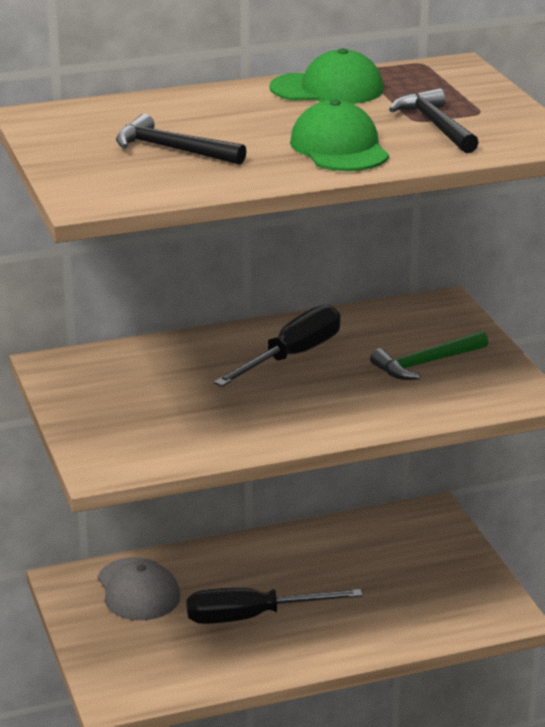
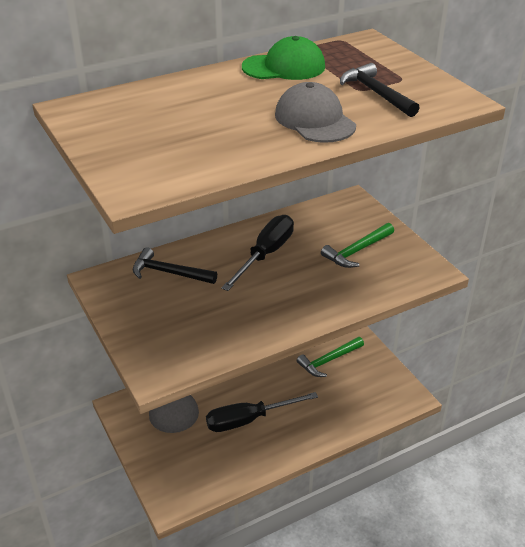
camera: 10 degrees left, 10 degrees up
(172, 149) = (187, 132): black hammer -> black hammer (169, 273)
(339, 148) = (314, 120): green cap -> grey cap
(397, 558) = (329, 360): none -> green hammer

